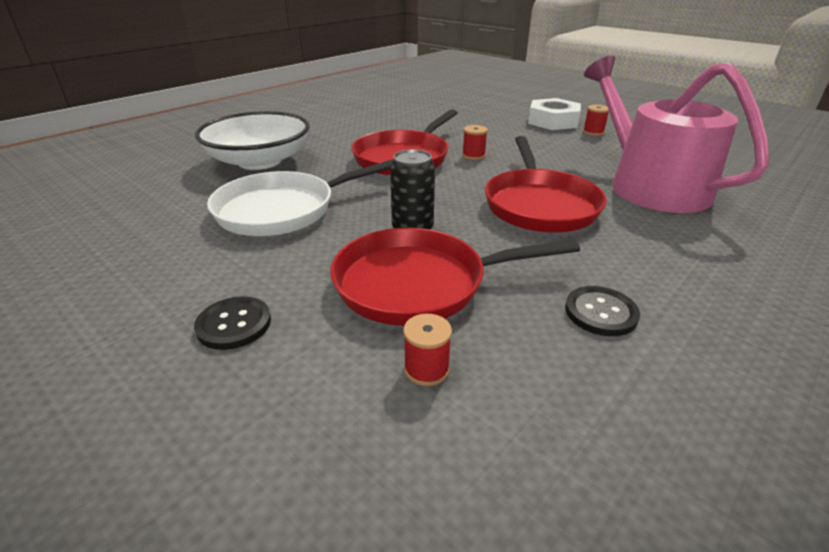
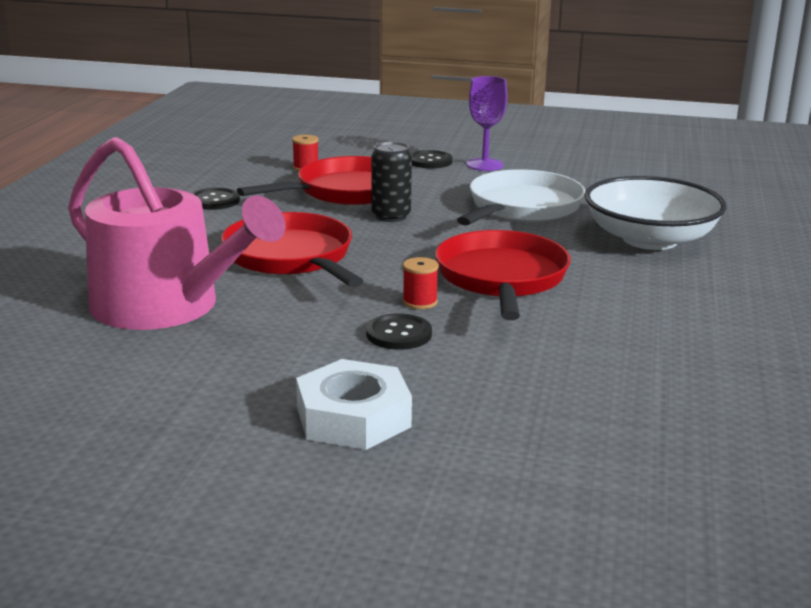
camera: 150 degrees right, 10 degrees down
(187, 291) = (484, 165): none -> purple goblet
(503, 143) = (399, 334): none -> black button
(593, 132) = (262, 401): red spool -> none

